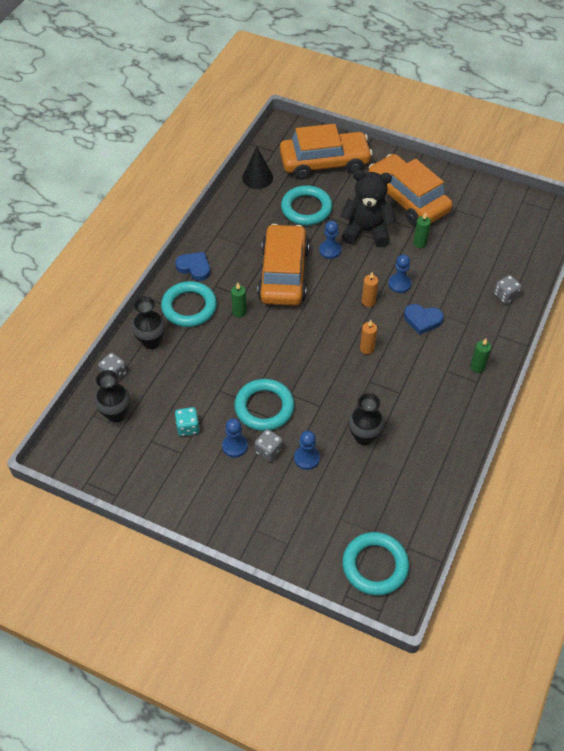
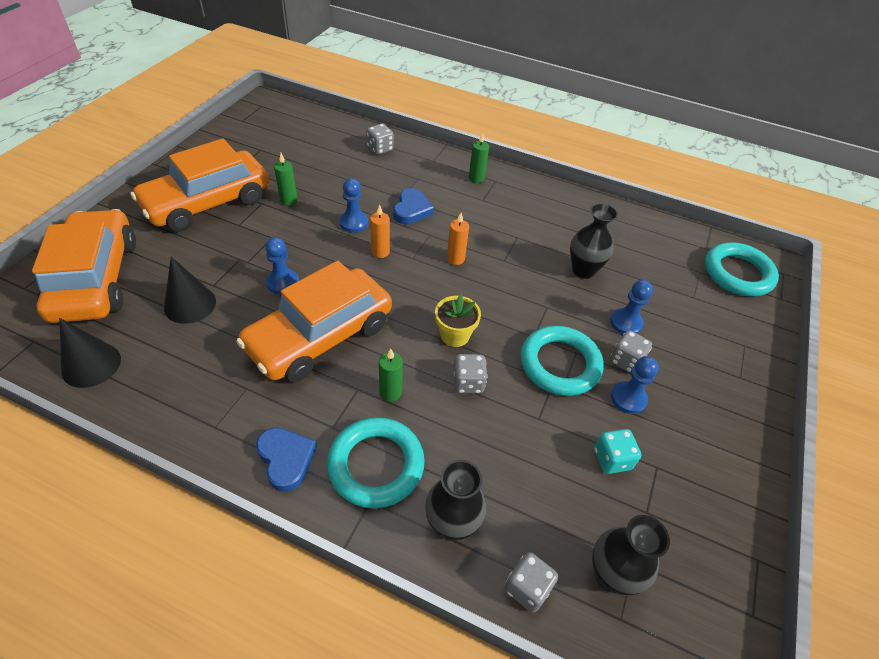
camera: 95 degrees left, 5 degrees down
(194, 268) = (286, 459): blue heart -> blue heart turned 120 degrees clockwise
(247, 352) = (468, 382): none -> grey dice
(283, 274) = (320, 336): orange car -> orange car turned 45 degrees counterclockwise
(288, 346) = (455, 335): none -> yellow flower pot
(306, 208) = (190, 304): turquoise ring -> black cone
(366, 231) = (254, 244): black teddy bear -> none

